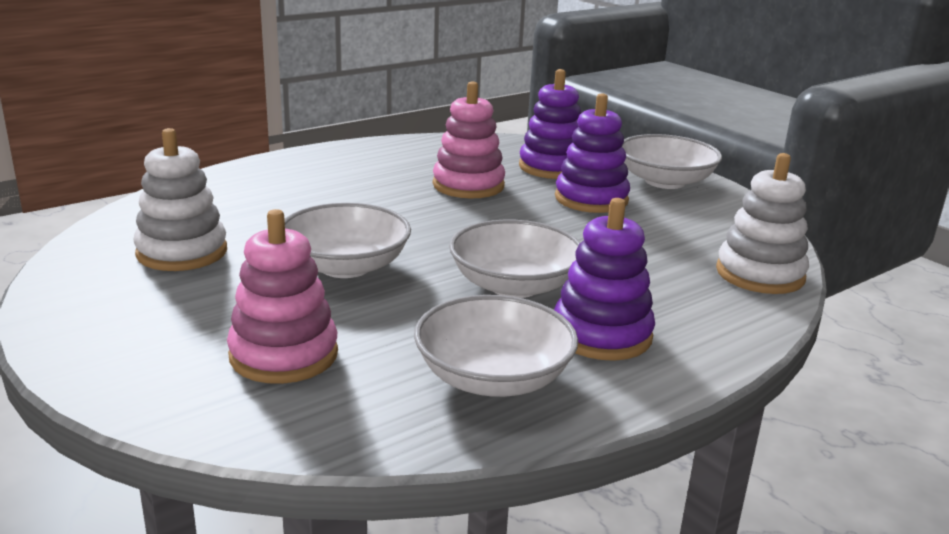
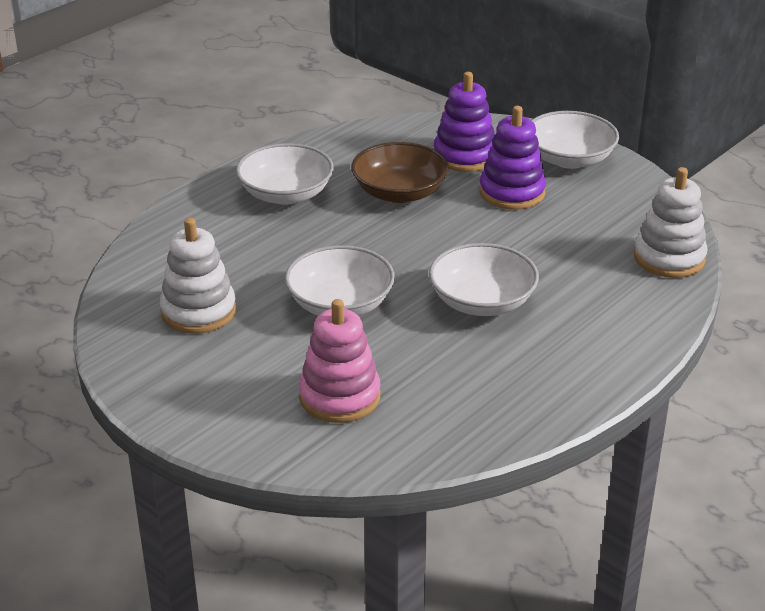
camera: 10 degrees left, 10 degrees up
(468, 185) = (399, 192): pink stacking toy -> brown bowl
(493, 378) = (499, 390): white bowl -> white bowl (286, 194)
(601, 334) = (564, 339): purple stacking toy -> none

